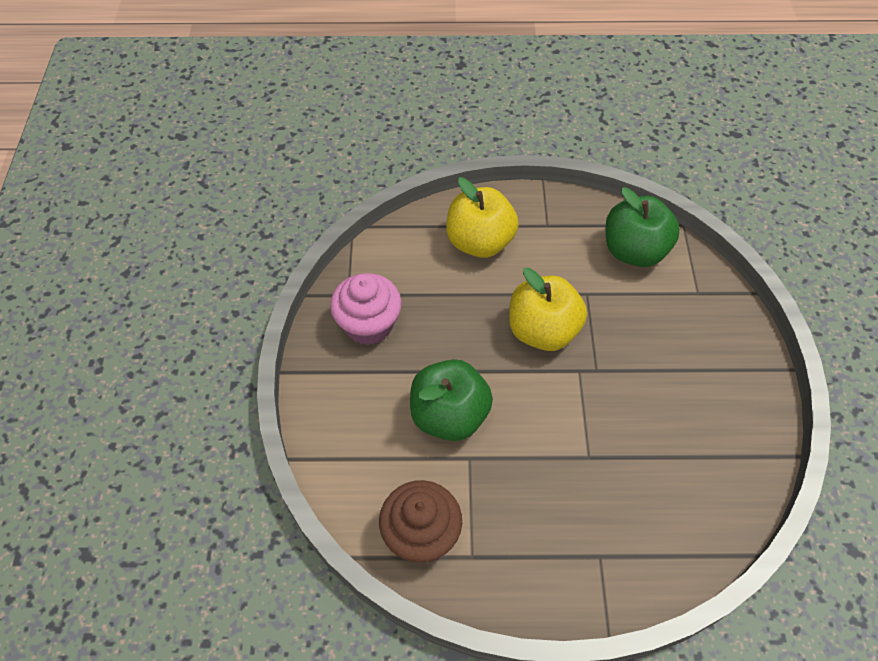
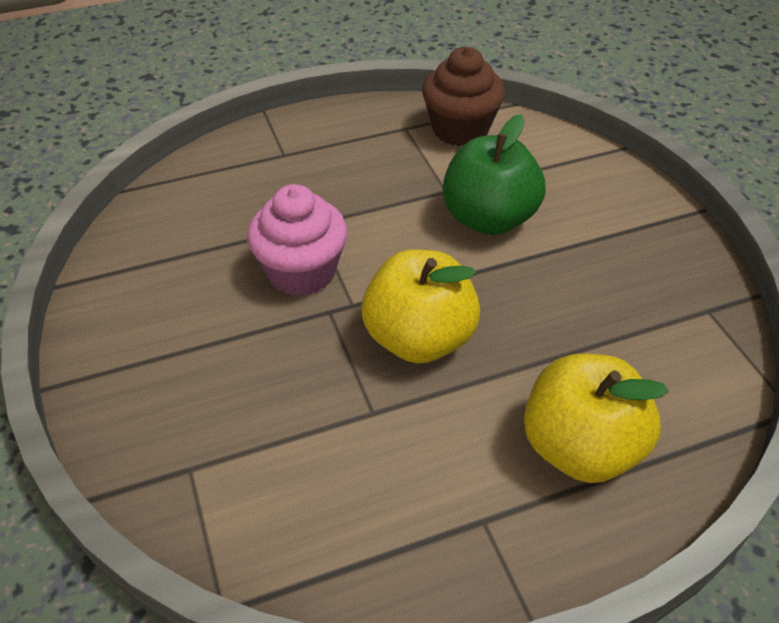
camera: 160 degrees right, 10 degrees down
(368, 325) = (650, 281): pink cupcake -> pink cupcake (301, 272)
(634, 251) = (311, 515): green apple -> none

